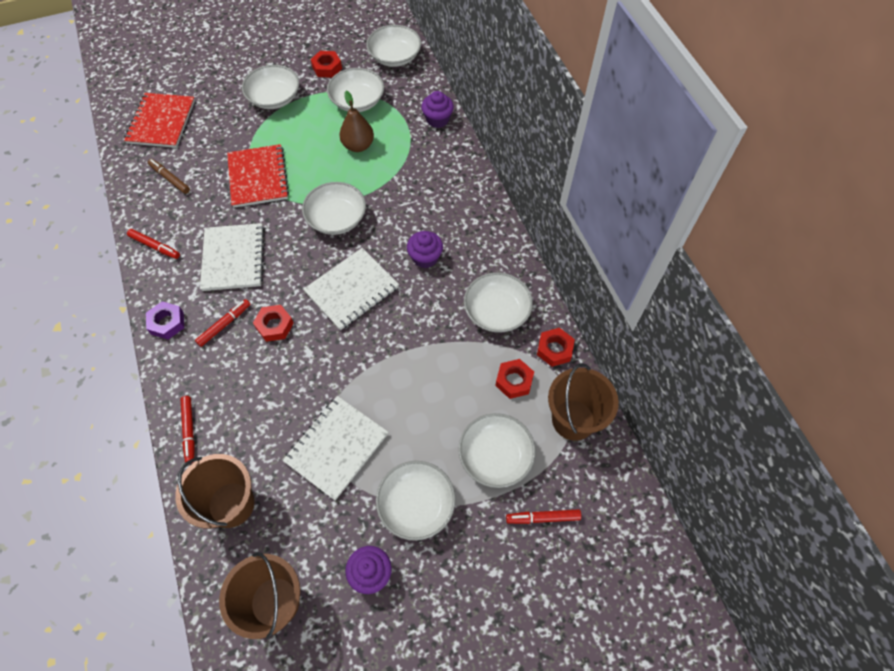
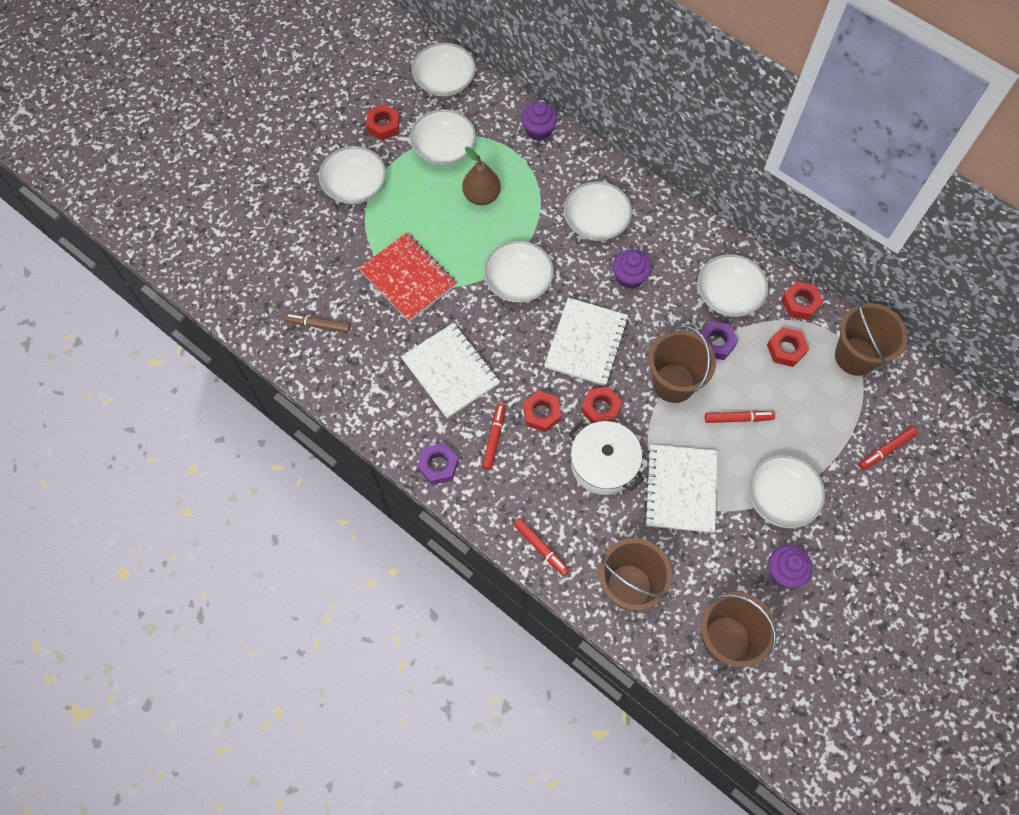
camera: 30 degrees left, 5 degrees up
(155, 246) = (362, 400): red marker -> red marker (738, 418)
(161, 122) = (256, 269): red notebook -> none
(291, 391) = (603, 464): none -> white pot
(323, 346) = (601, 408): none -> red nut
(397, 358) = (673, 383): none -> brown bucket
(457, 344) = (715, 343): none -> purple nut
(495, 456) = (815, 422): white bowl -> white bowl (596, 221)

